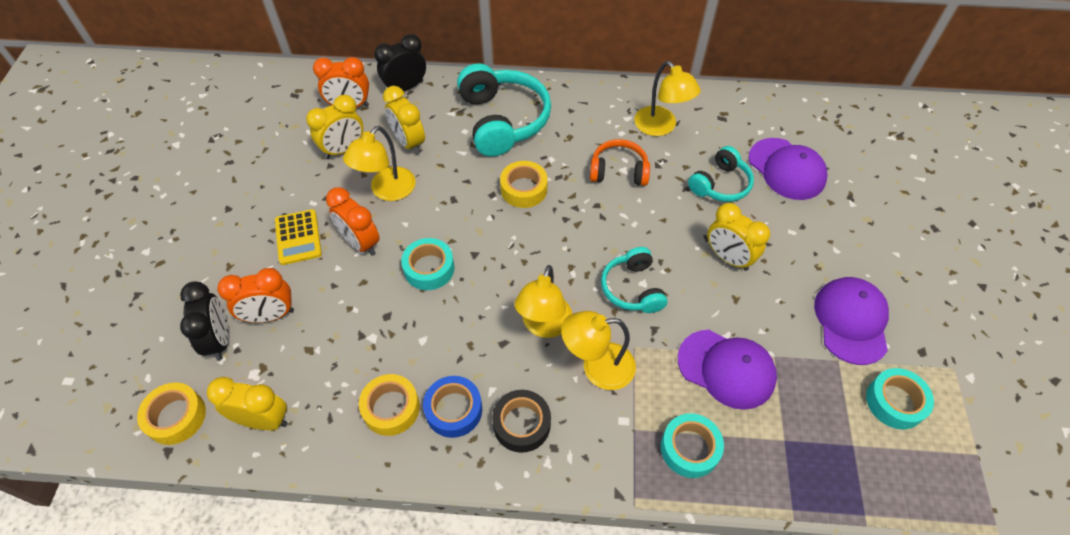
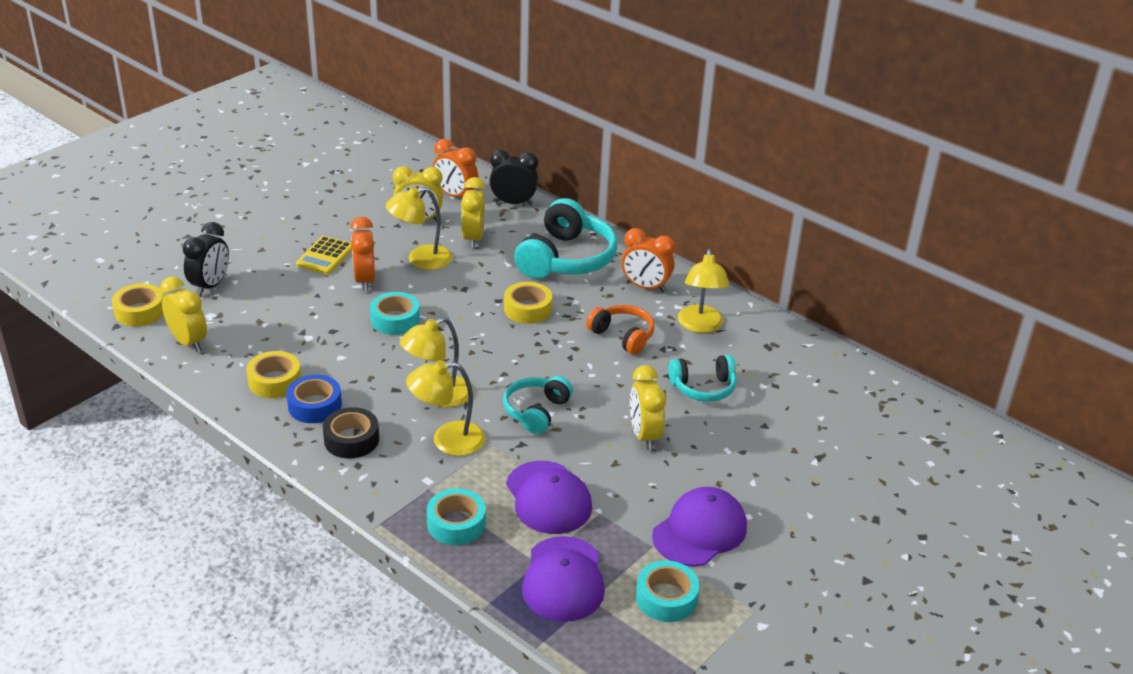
camera: 35 degrees right, 20 degrees down
(270, 315) = (256, 290): orange clock -> orange clock (645, 287)
(597, 367) = (447, 440): yellow lamp -> yellow lamp turned 45 degrees counterclockwise
(786, 169) = (782, 408): purple cap -> purple cap (563, 579)

